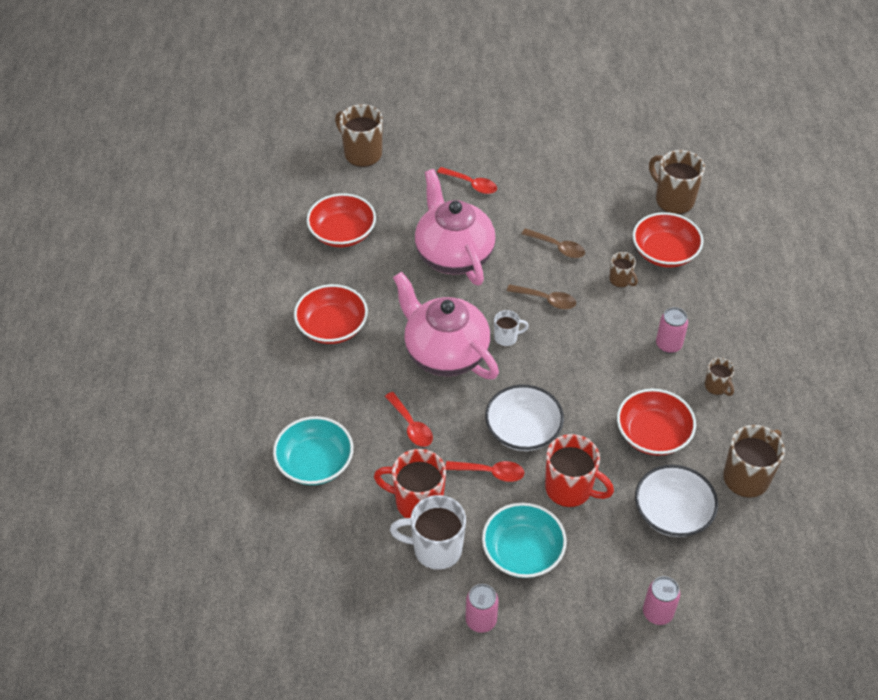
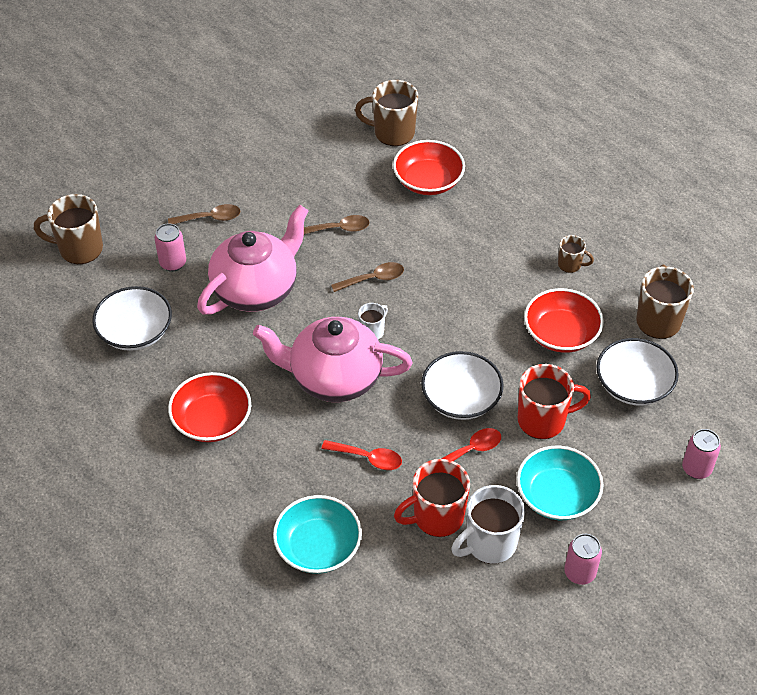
camera: 40 degrees left, 0 degrees up
(342, 233) = (135, 332): red bowl -> white bowl
(453, 255) = (256, 289): pink teapot -> pink teapot turned 105 degrees clockwise
(471, 184) = (210, 218): red spoon -> brown spoon
(620, 280) = (416, 225): brown mug -> none
(668, 345) = (504, 254): pink can -> pink can (173, 263)

